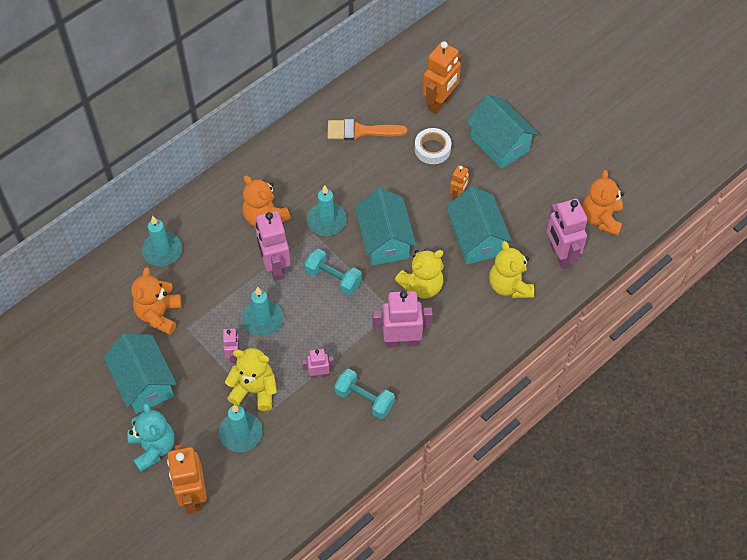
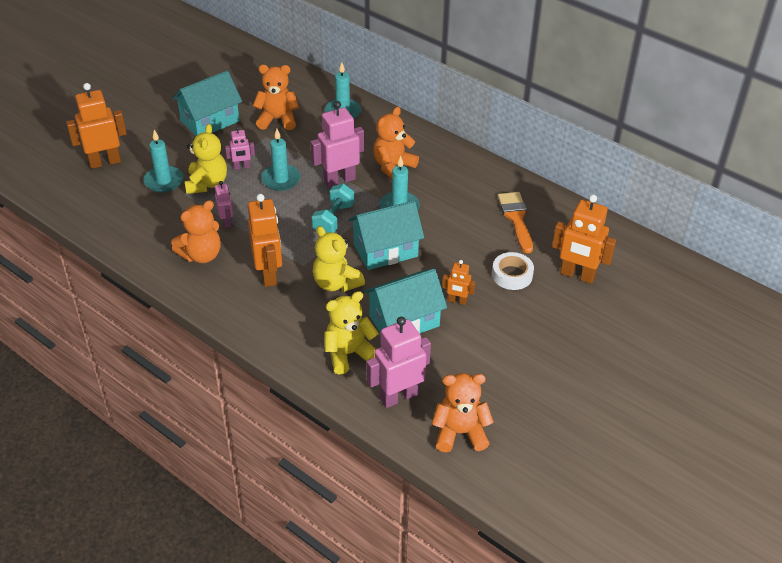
camera: 80 degrees right, 15 degrees down
(153, 447) = (149, 134): turquoise teddy bear -> none
(364, 399) = (201, 255): turquoise dumbbell -> orange teddy bear
(401, 341) = (269, 274): pink robot -> orange robot
(499, 144) = (538, 330): turquoise house -> none

